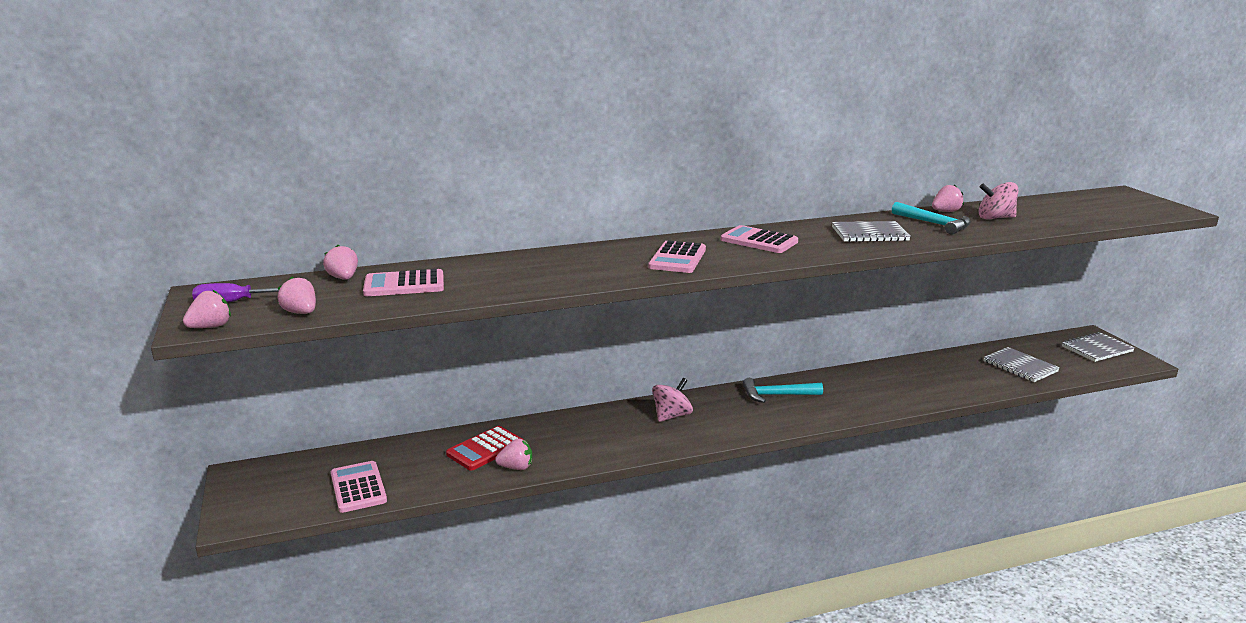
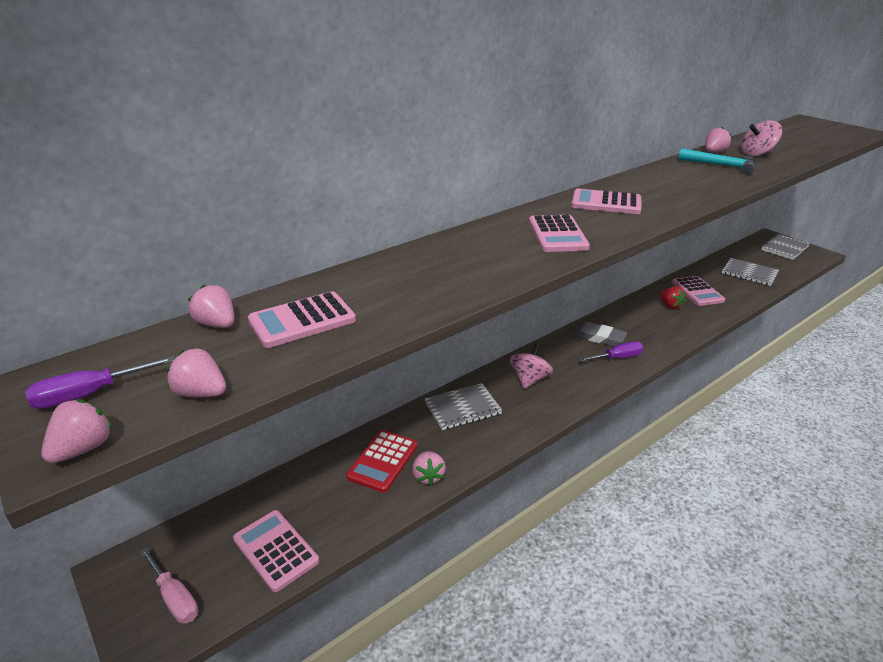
camera: 20 degrees left, 10 degrees up
(268, 498) = (175, 597): none -> pink screwdriver
(516, 467) = (428, 476): pink strawberry -> pink strawberry turned 105 degrees clockwise
(777, 395) = (599, 337): turquoise hammer -> grey eraser
(780, 415) = (617, 358): none -> purple screwdriver
(869, 234) = (686, 182): grey notebook -> grey notebook (463, 408)
(887, 381) = (670, 306): none -> red strawberry
(933, 373) = (697, 292): none -> pink calculator

